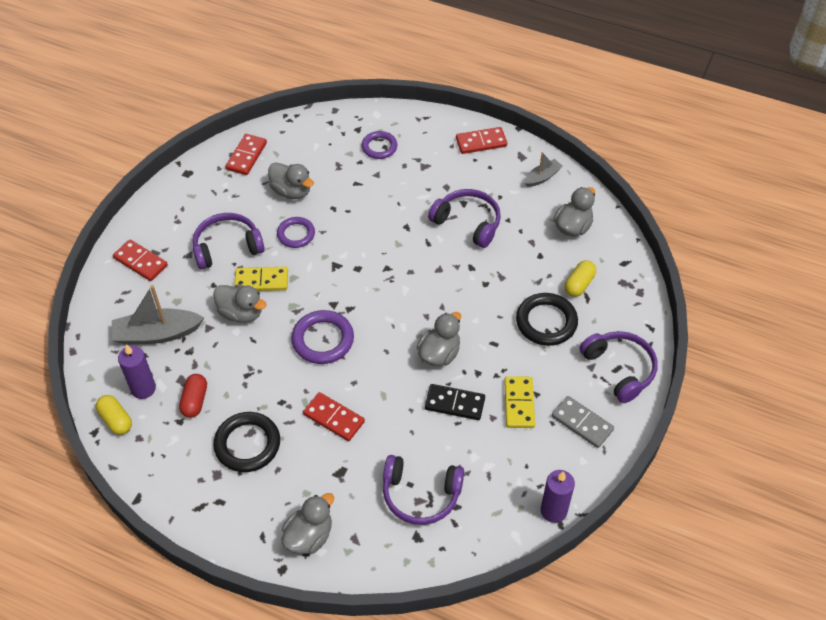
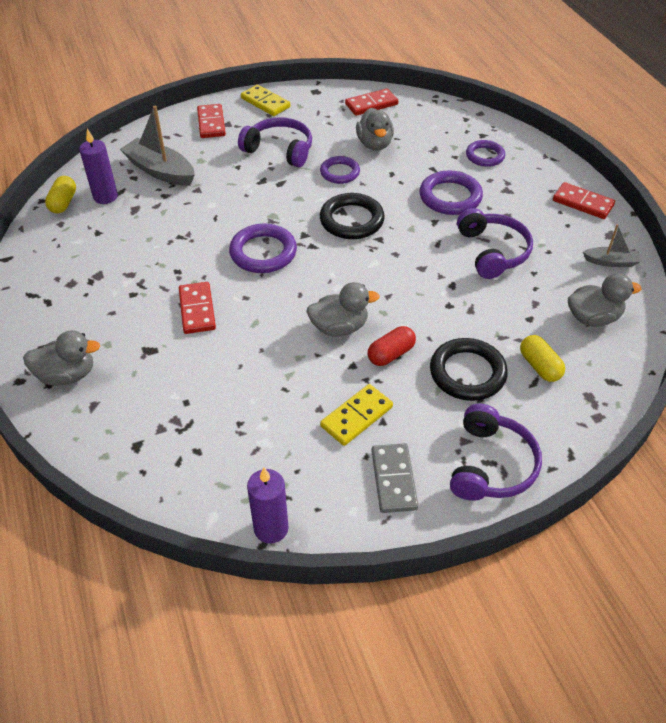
camera: 45 degrees right, 5 degrees down
(195, 401) = (124, 227): red capsule -> red capsule (391, 354)
(241, 313) = (231, 196): grey duck -> none
(247, 444) = (116, 280): black ring -> black ring (351, 220)
(261, 281) = (273, 185): yellow domino -> yellow domino (265, 103)
(394, 199) = (450, 197): none -> purple ring
(421, 495) = (182, 417): purple headphones -> none
(454, 404) = (302, 373): black domino -> none
(579, 284) = (539, 366): yellow capsule -> yellow capsule turned 75 degrees clockwise

